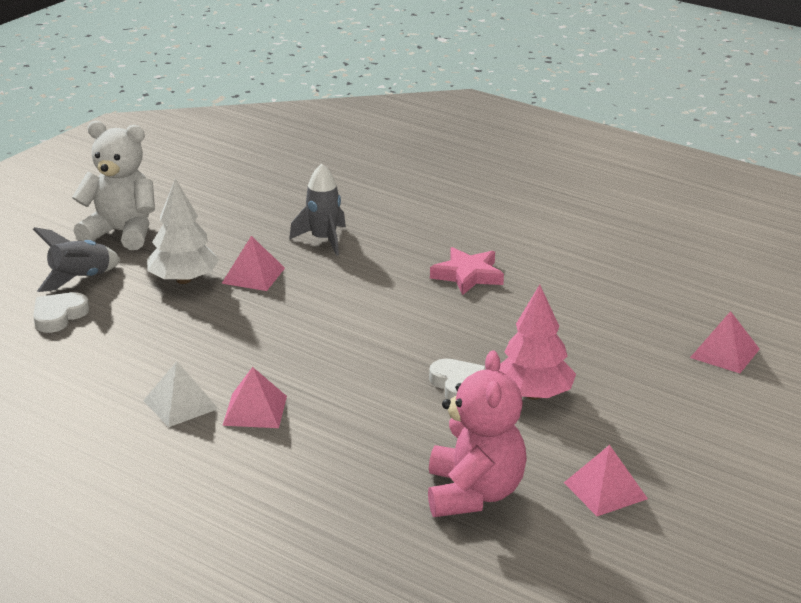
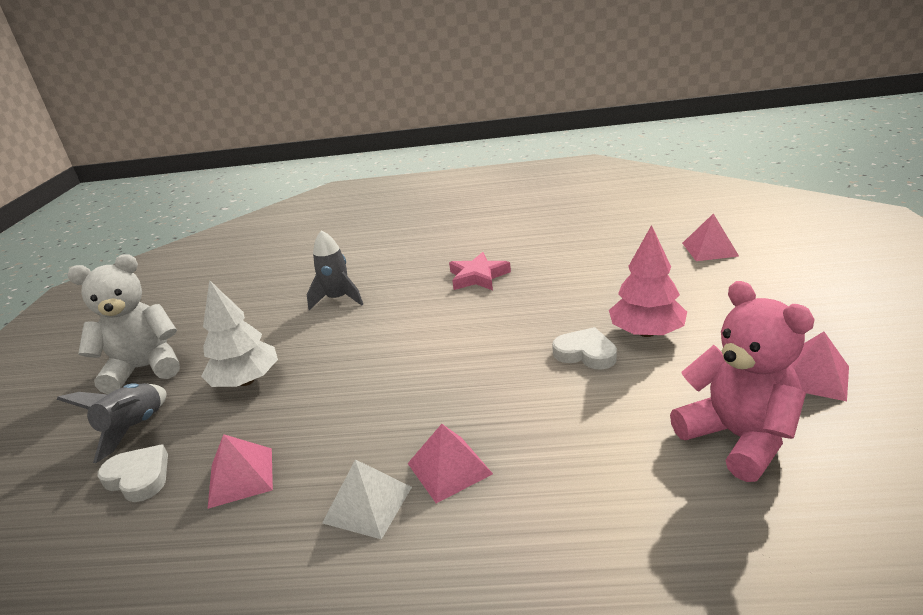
camera: 30 degrees left, 0 degrees up
(58, 316) = (139, 477): white heart -> white heart turned 120 degrees clockwise
(253, 275) = (308, 349): pink pyramid -> pink pyramid (241, 477)

